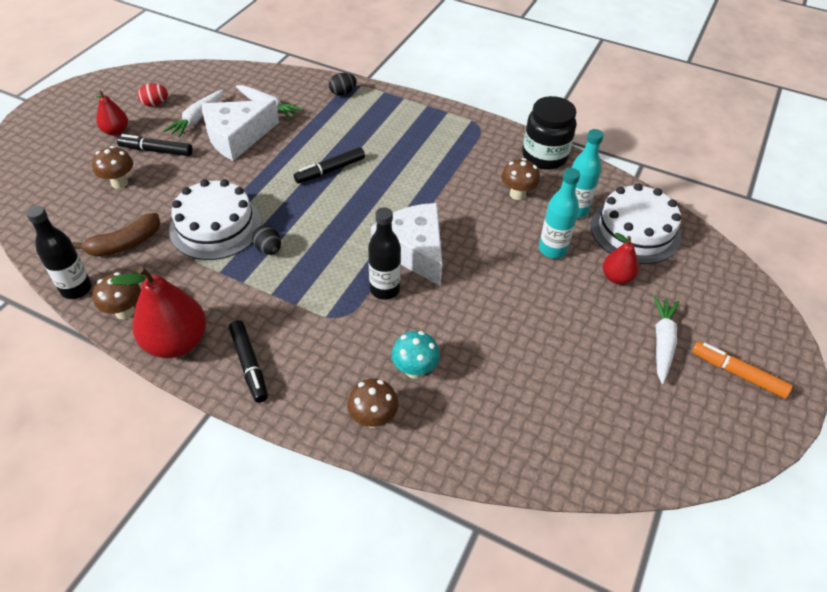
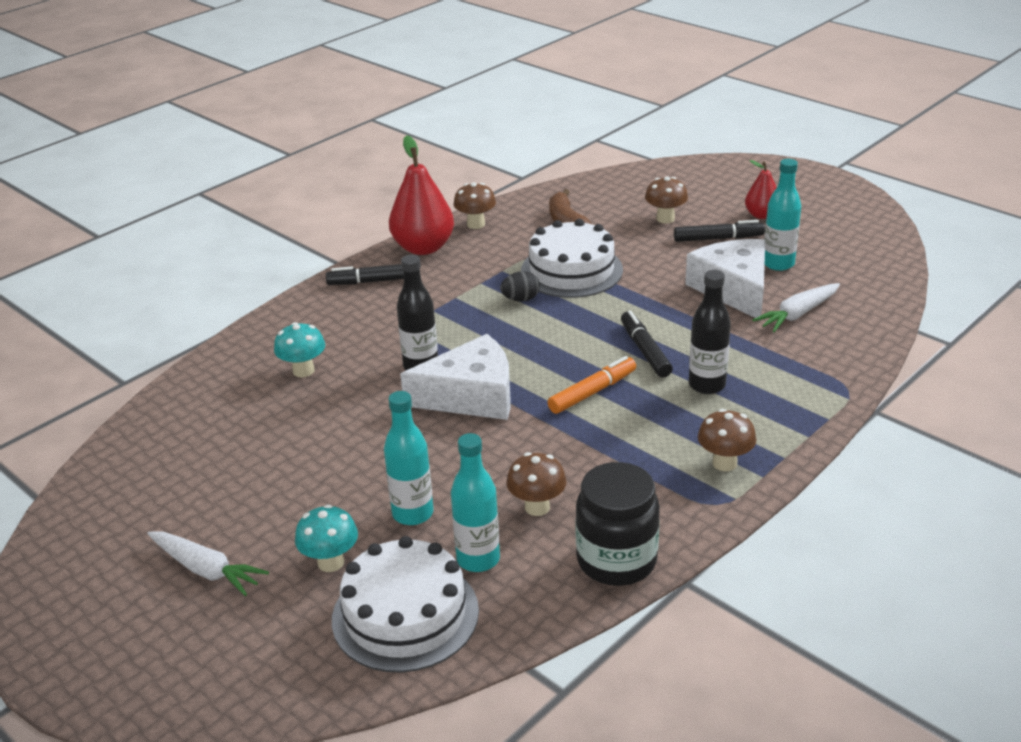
camera: 110 degrees right, 15 degrees down
(76, 289) = (517, 202): black bottle -> black bottle (707, 385)
(155, 104) = (815, 237): red egg -> none
(157, 151) = (717, 238): black marker -> black marker turned 60 degrees clockwise
(197, 119) = (778, 264): white carrot -> turquoise bottle
(343, 93) = (828, 379): black egg -> none
(373, 418) = (268, 340): brown mushroom -> brown mushroom (724, 463)
(616, 277) = (331, 562): red pear -> turquoise mushroom
(738, 374) = (113, 625): orange marker -> orange marker (592, 392)

